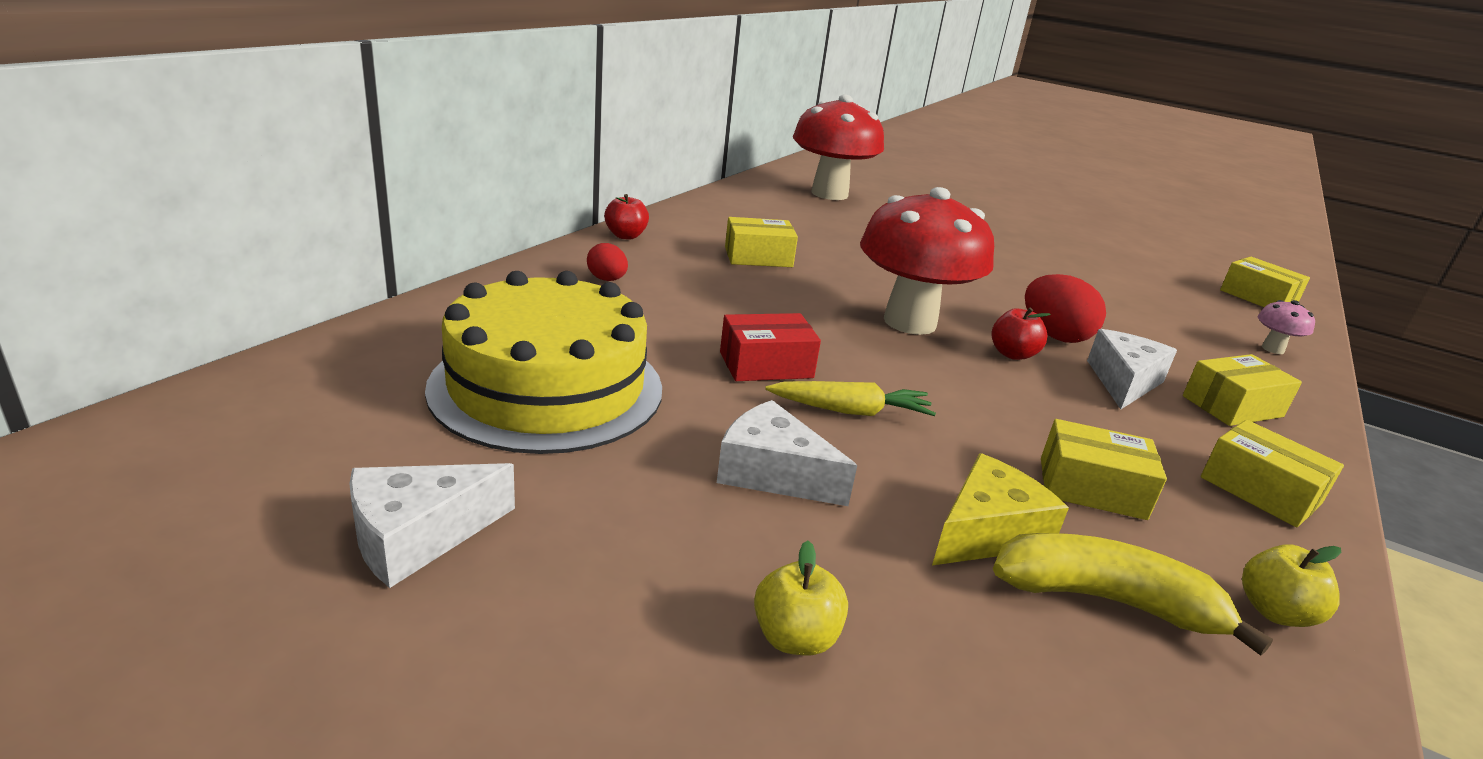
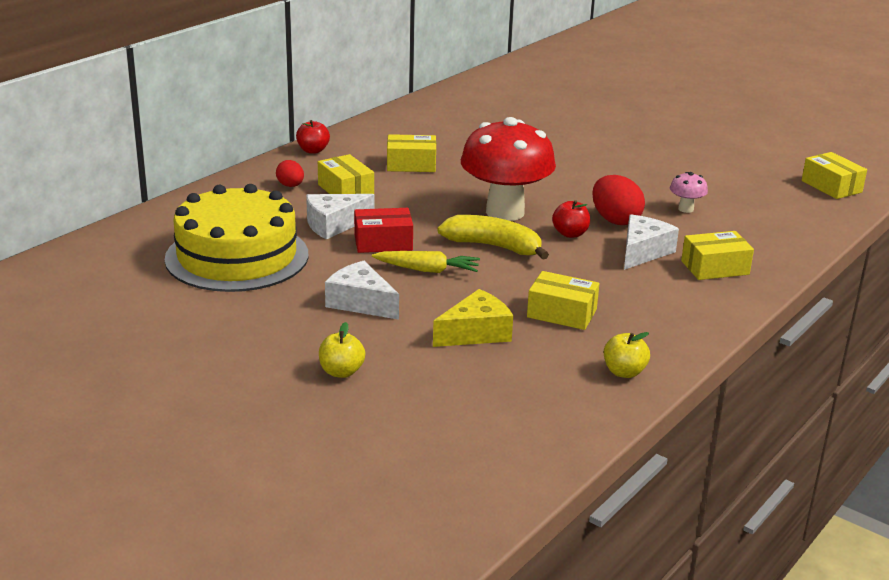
camera: 10 degrees right, 0 degrees up
(418, 536) = (160, 327): white cheese -> white cheese (334, 225)
(829, 194) = (500, 103): red mushroom -> none
(1106, 600) = (525, 364): yellow banana -> yellow banana (494, 246)
(1260, 490) = (680, 316): yellow box -> yellow box (345, 190)
(1272, 349) = (796, 228): pink mushroom -> pink mushroom (685, 209)

